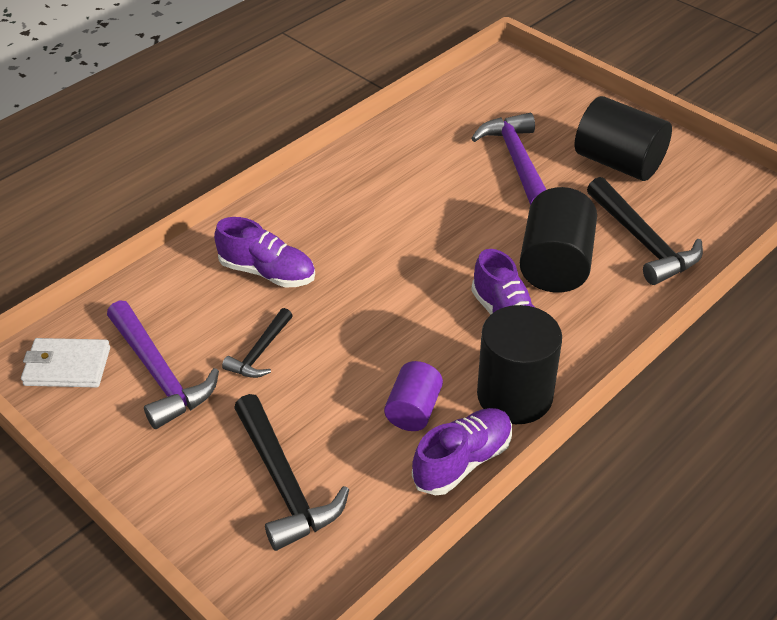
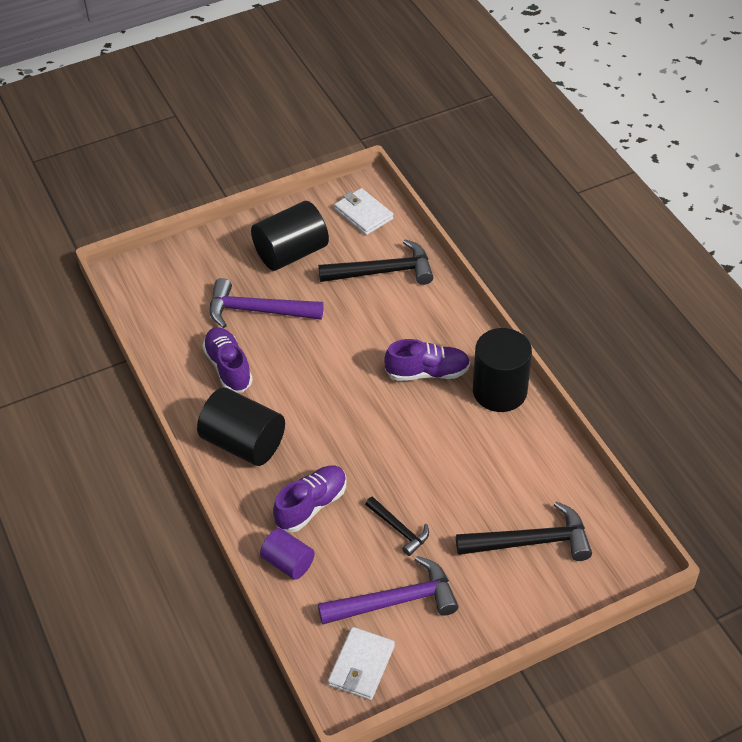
camera: 70 degrees left, 5 degrees up
(413, 410) = (492, 450): purple cylinder -> purple cylinder (288, 562)
(462, 461) = (546, 436): purple shoe -> purple shoe (228, 367)
(555, 264) = (384, 327): black cylinder -> black cylinder (243, 443)
(723, 202) = (363, 214): none -> white wallet

